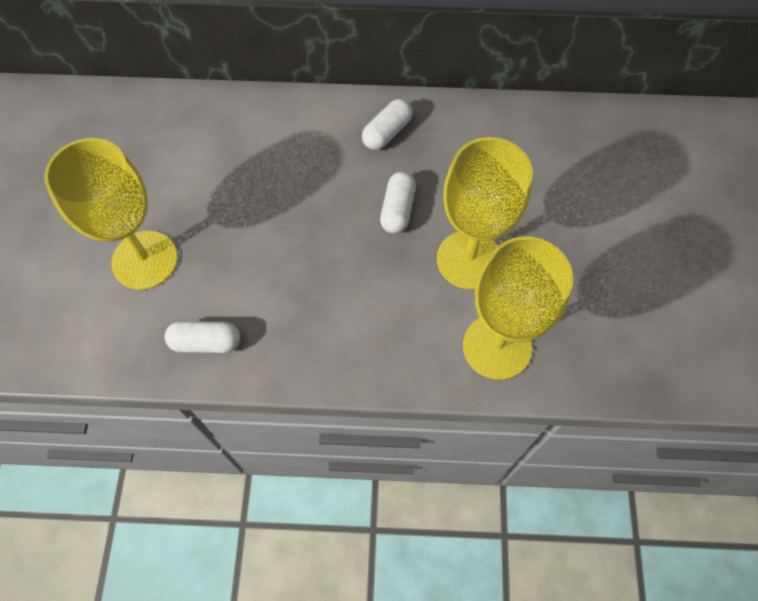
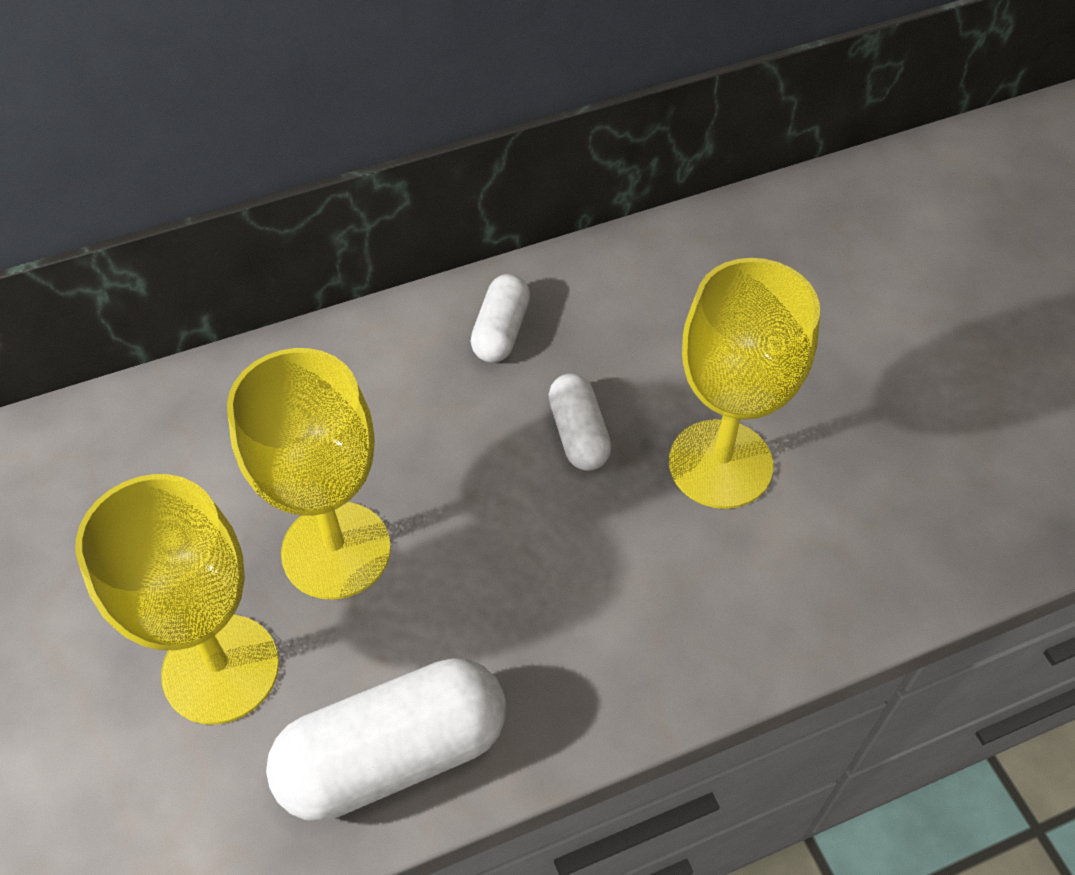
camera: 25 degrees left, 10 degrees down
(206, 342) = (393, 755): white capsule -> white capsule, size x1.86
(497, 346) = (830, 570): yellow goblet -> yellow goblet (336, 550)

